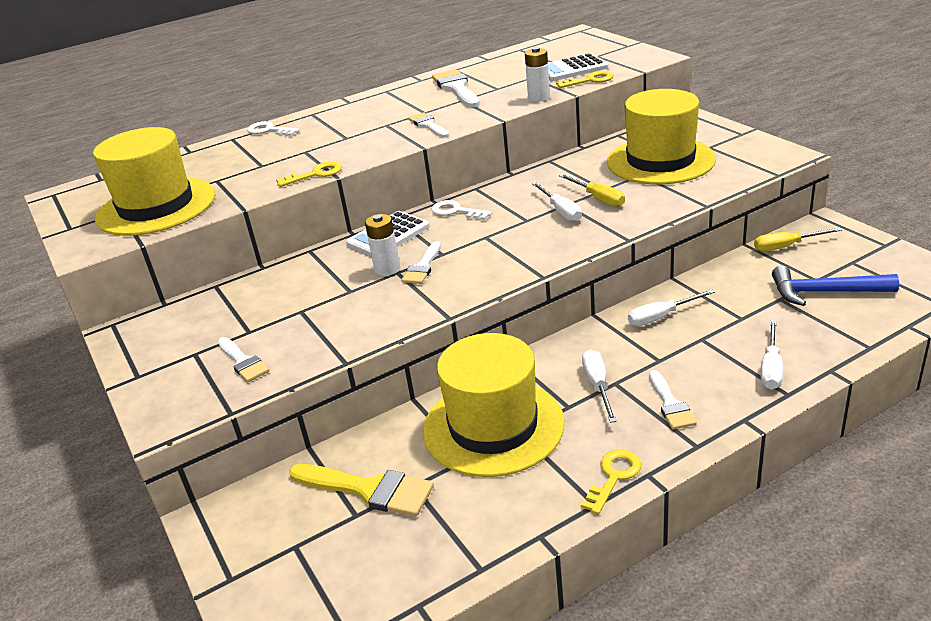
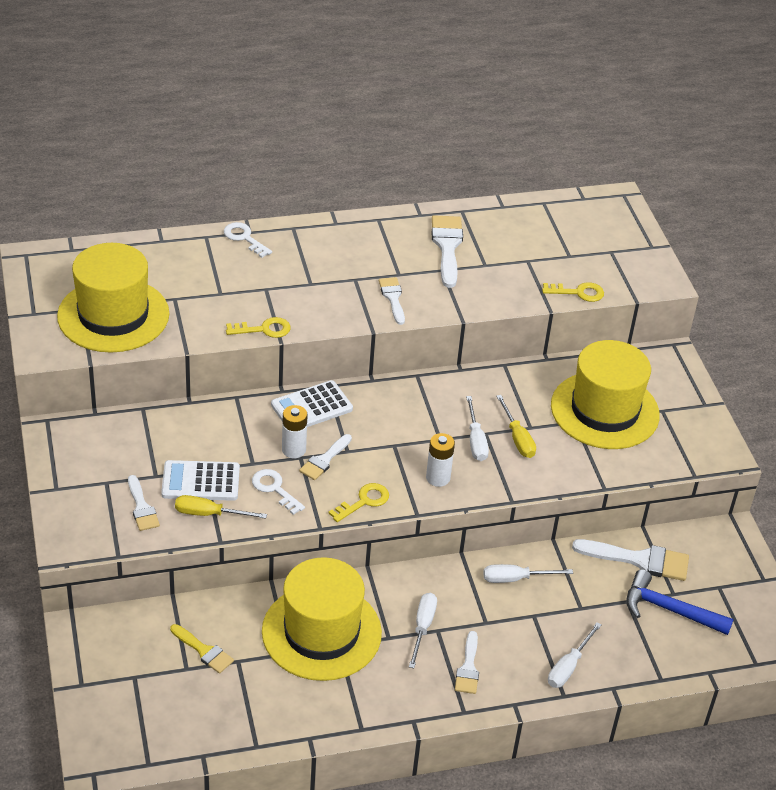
camera: 10 degrees right, 10 degrees up
(368, 489) = (204, 651): yellow brush -> yellow brush, size x0.61
(456, 211) = (384, 400): white key -> white key (274, 489)
(539, 97) = (515, 299): white battery -> white battery (438, 478)
(572, 69) = (573, 264): white calculator -> white calculator (200, 481)
(614, 477) = (387, 713): yellow key -> yellow key (364, 501)
(763, 267) = (639, 560): none -> white brush
(786, 246) = (676, 545): yellow screwdriver -> yellow screwdriver (209, 514)

